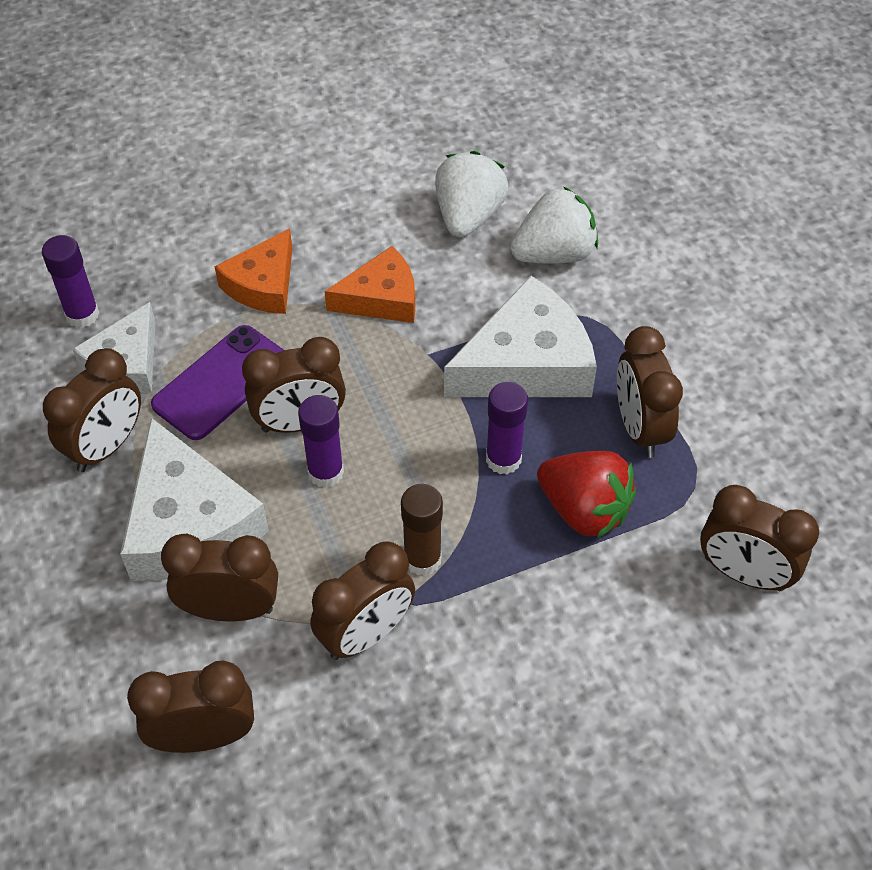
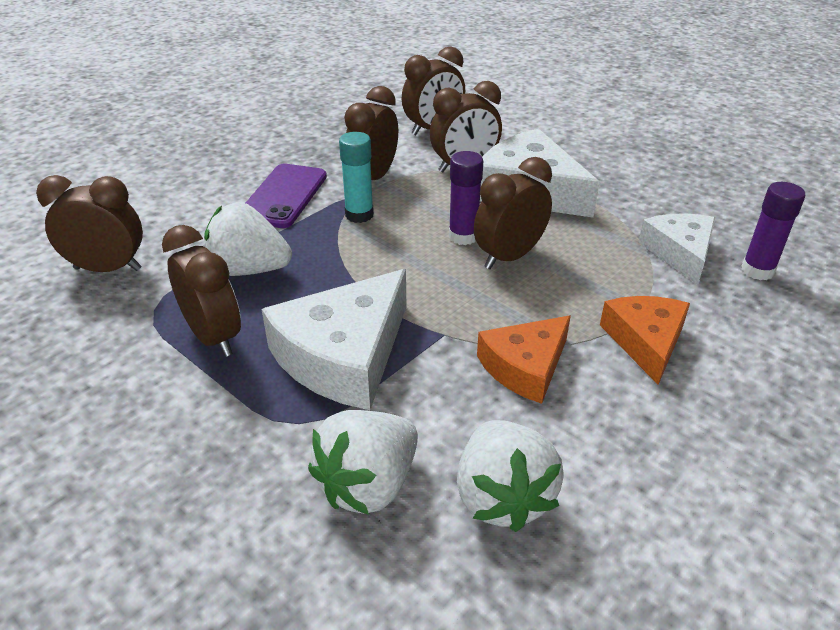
camera: 155 degrees right, 15 degrees down
(106, 446) = (628, 208): brown clock -> none
(221, 382) = (595, 262): purple phone -> purple phone (284, 196)
(422, 559) = (359, 215): brown glue stick -> turquoise glue stick
(503, 459) = (330, 281): purple glue stick -> none
(584, 510) = (249, 270): red strawberry -> white strawberry

